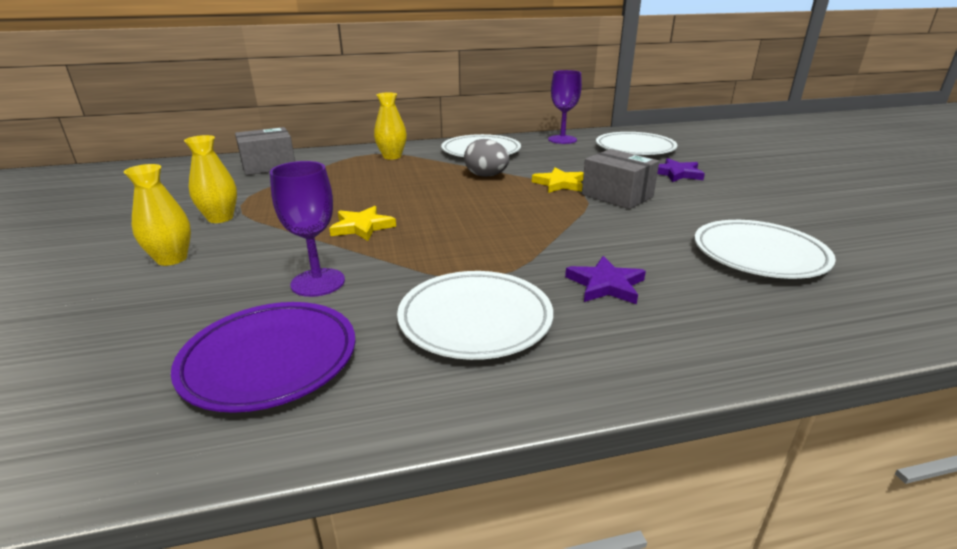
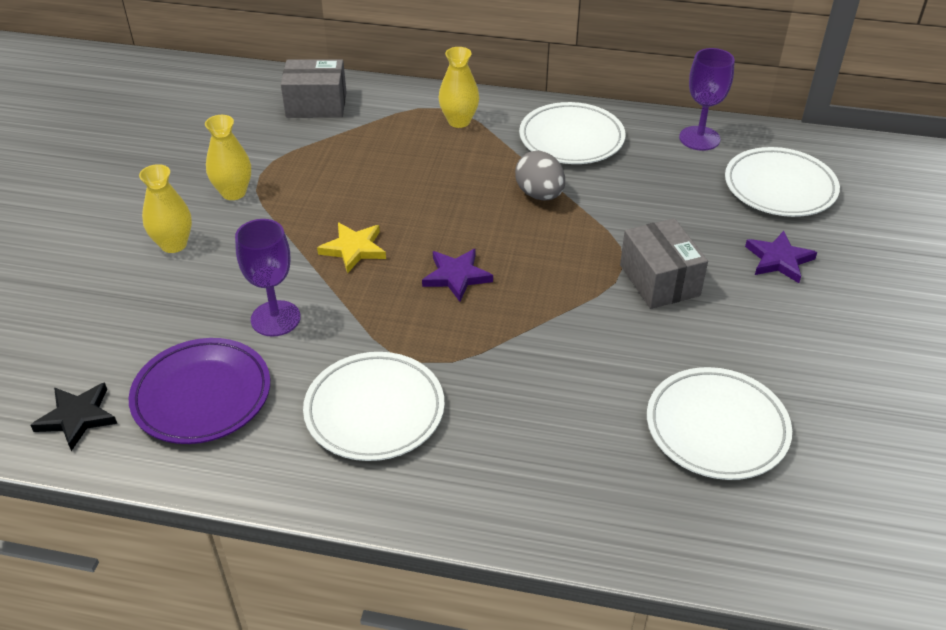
camera: 25 degrees right, 15 degrees up
(97, 430) = (77, 417): none -> black star
(559, 184) = (612, 236): yellow star -> none
(605, 285) = (519, 411): purple star -> purple star (456, 276)

